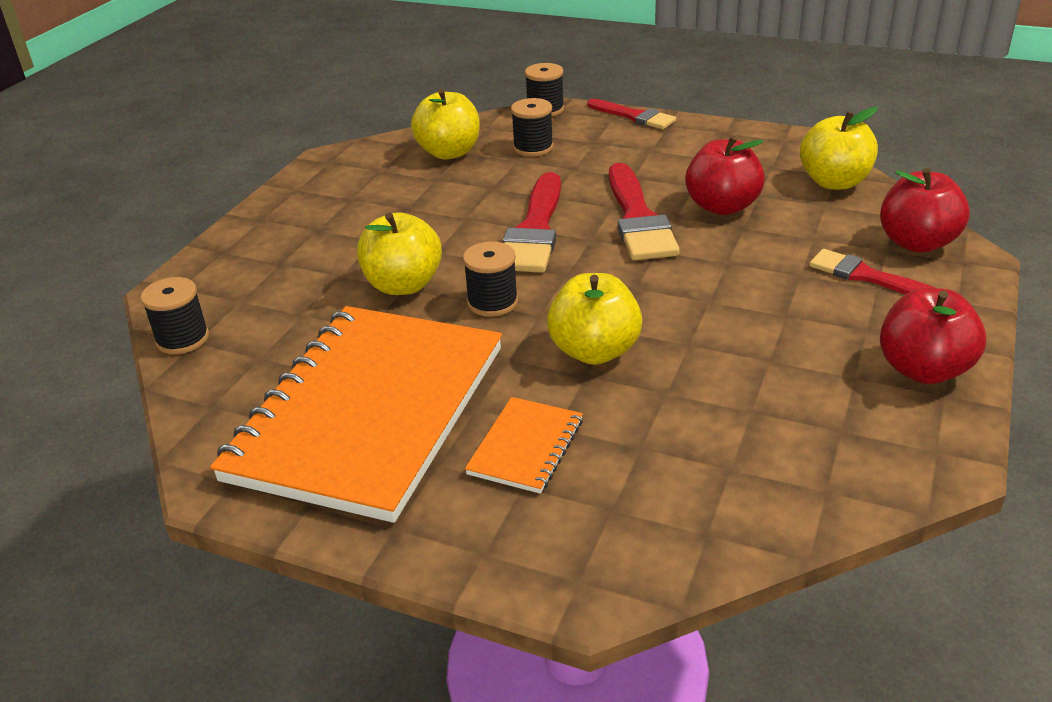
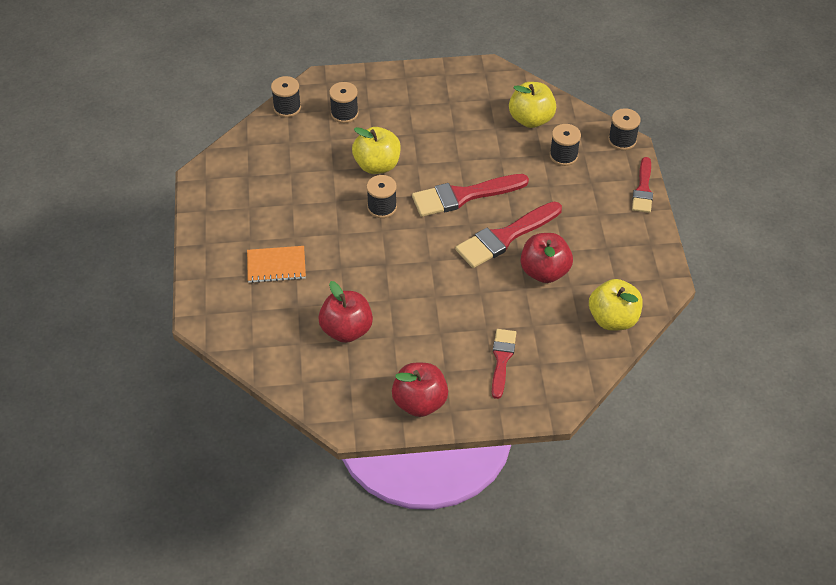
camera: 60 degrees right, 15 degrees up
(265, 287) = (344, 113): none -> black spool
(368, 412) = (271, 200): orange notebook -> none
(594, 351) = (362, 264): yellow apple -> none
(917, 243) = (556, 376): red apple -> red apple (346, 330)

